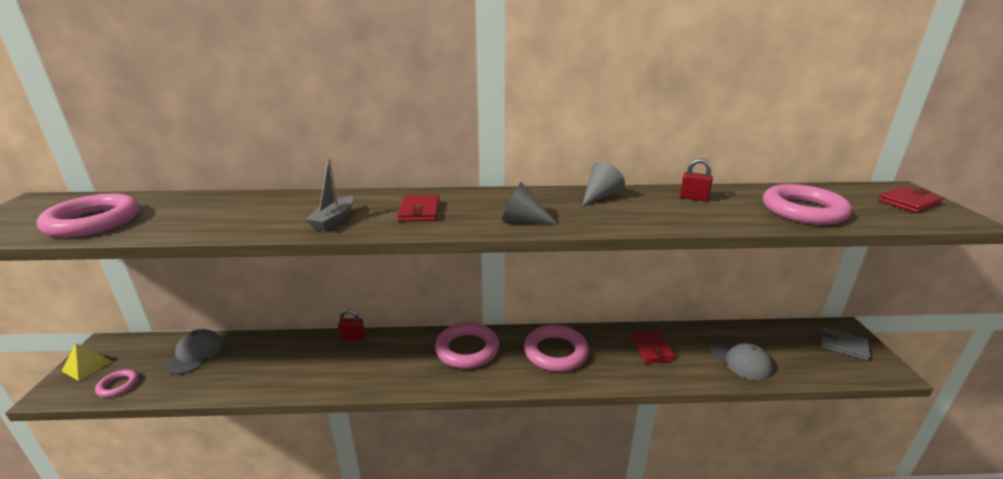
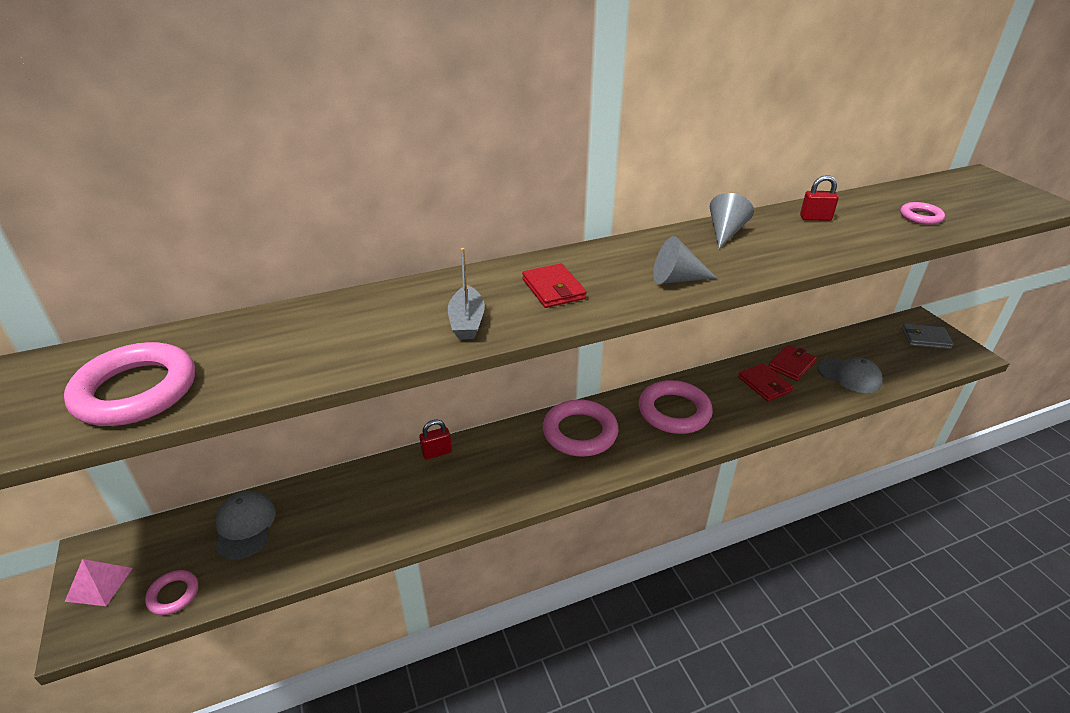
camera: 20 degrees left, 10 degrees up
(87, 366) = (99, 584): yellow pyramid -> pink pyramid
(803, 210) = (920, 217): pink ring -> pink ring, size x0.51
(909, 202) = (996, 191): red wallet -> red wallet (791, 365)

